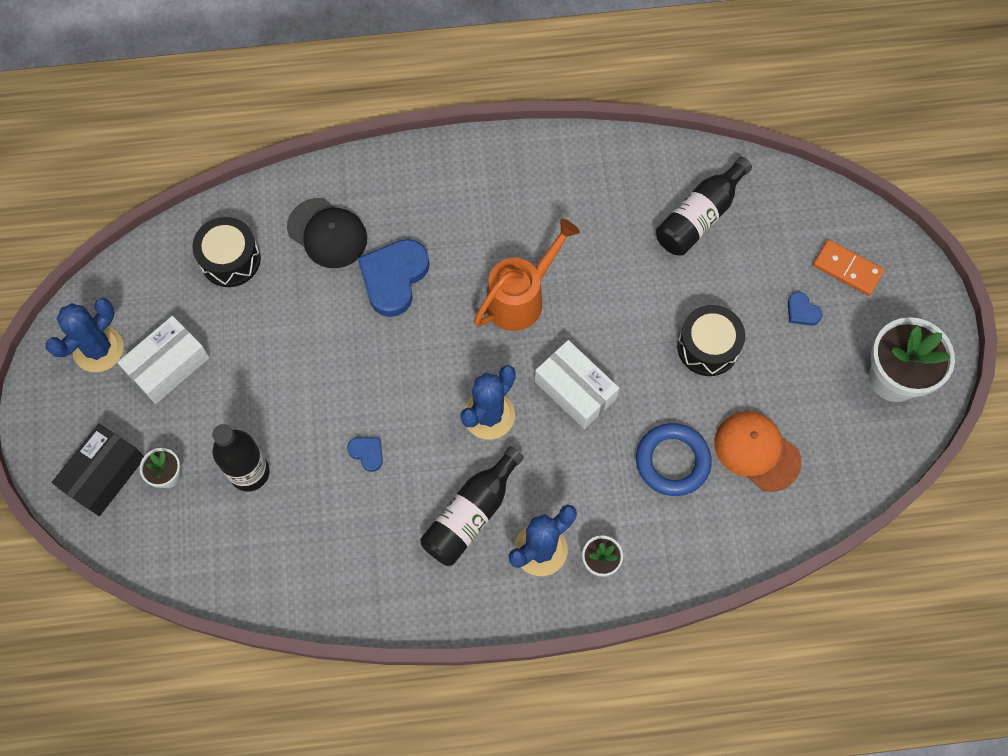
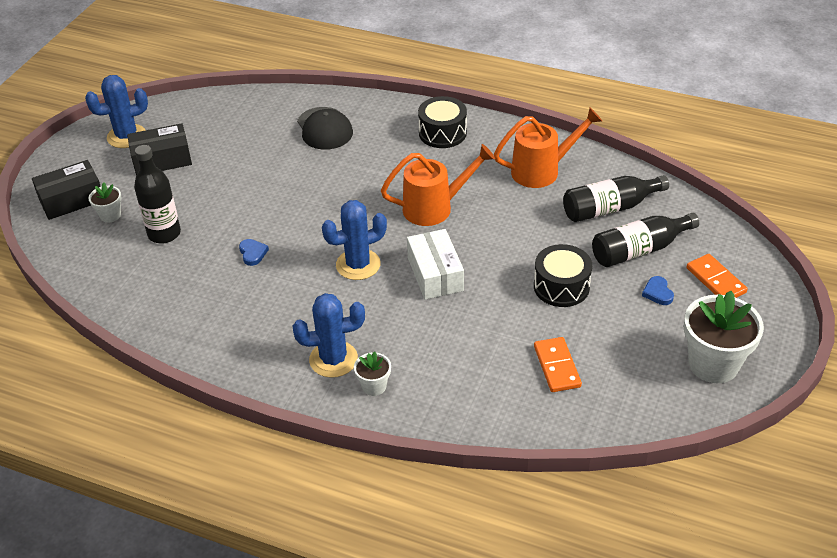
camera: 30 degrees right, 25 degrees down
(168, 365) = (162, 159): white box -> black box
(230, 259) = (249, 121): black drum -> black drum (442, 133)
(394, 278) = (351, 166): blue heart -> none
(471, 514) = (298, 317): black bottle -> black bottle (639, 250)
(603, 192) = (542, 171): none -> orange watering can
(672, 461) = (480, 346): blue ring -> none
(757, 451) = (556, 366): orange cap -> orange domino

